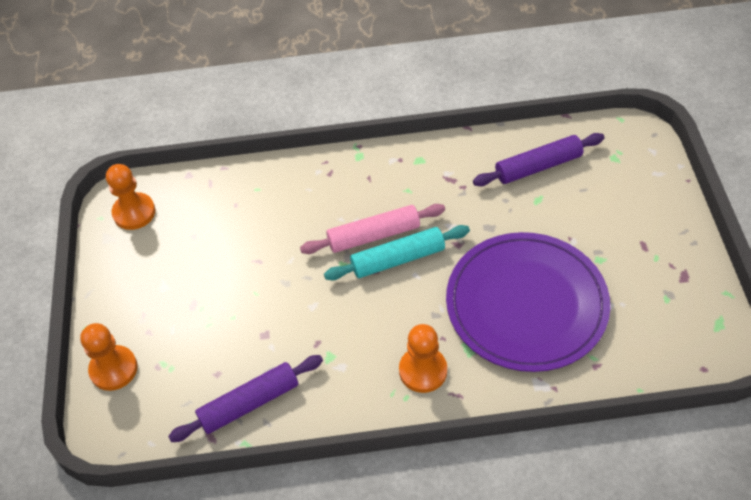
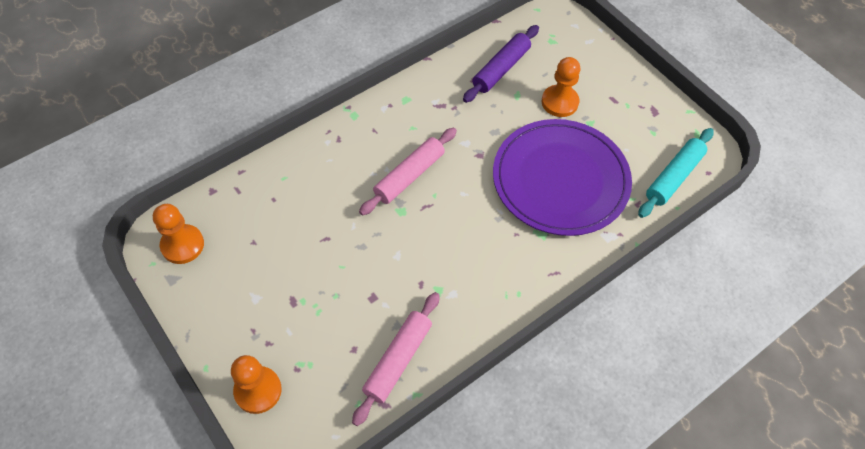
camera: 35 degrees left, 5 degrees up
(249, 403) = (398, 360): purple rolling pin -> pink rolling pin
(398, 259) = (441, 187): turquoise rolling pin -> turquoise rolling pin (674, 177)
(423, 371) = (518, 266): orange pawn -> orange pawn (559, 102)

